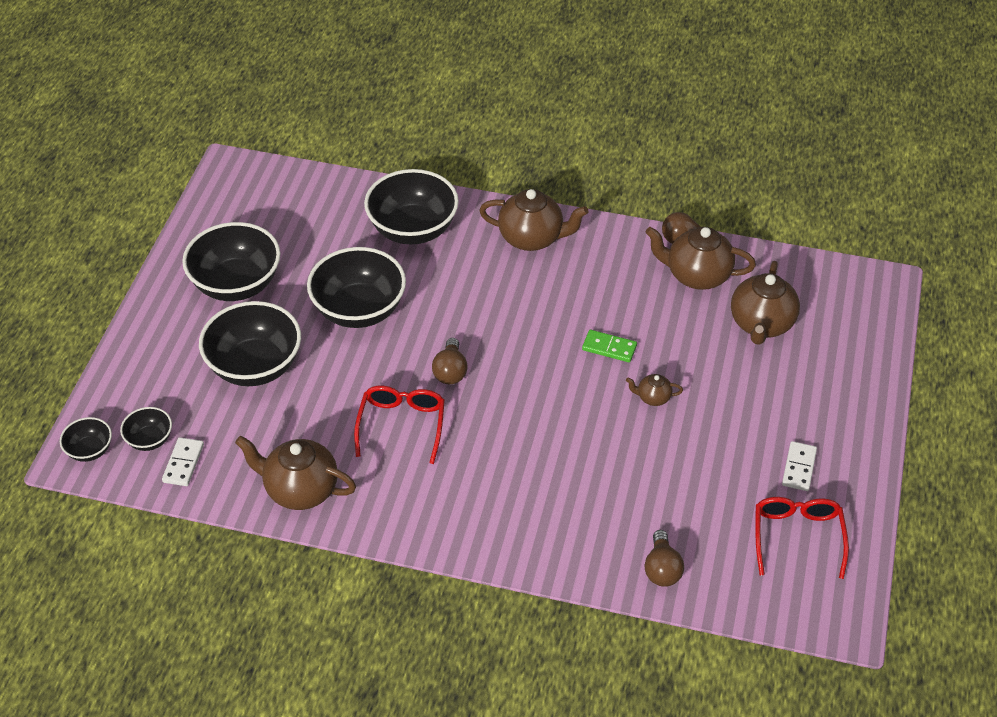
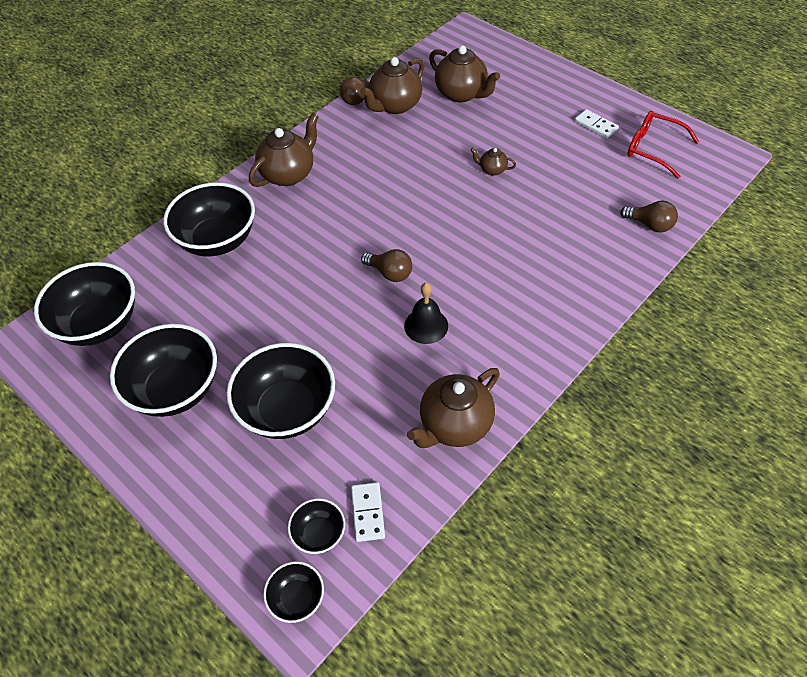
camera: 60 degrees left, 5 degrees up
(183, 463) = (367, 513): white domino -> white domino turned 45 degrees clockwise
(359, 310) = (279, 308): black bowl -> black bowl (99, 324)
(402, 425) = (426, 325): red glasses -> black bell
(609, 348) = (430, 174): green domino -> none
(653, 398) = (492, 170): brown teapot -> brown teapot turned 75 degrees clockwise

